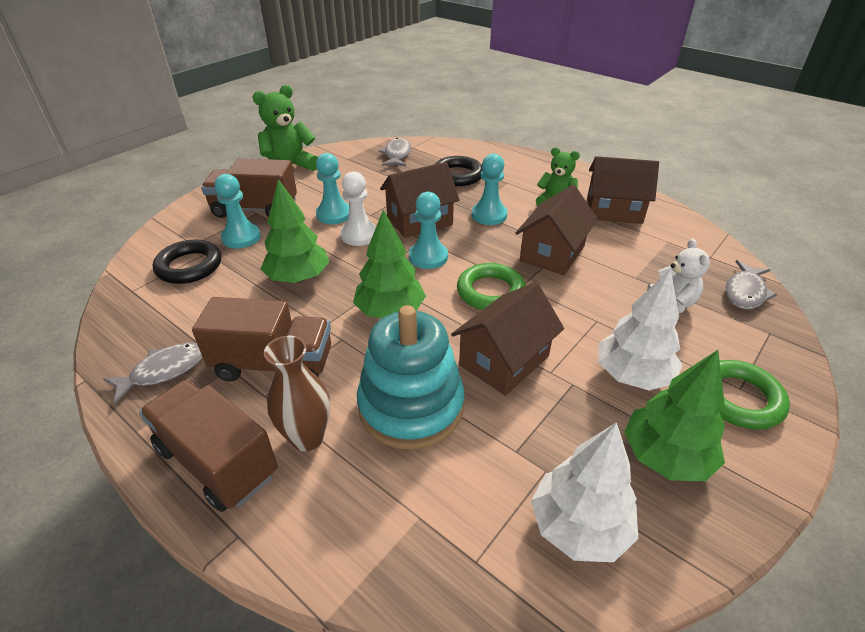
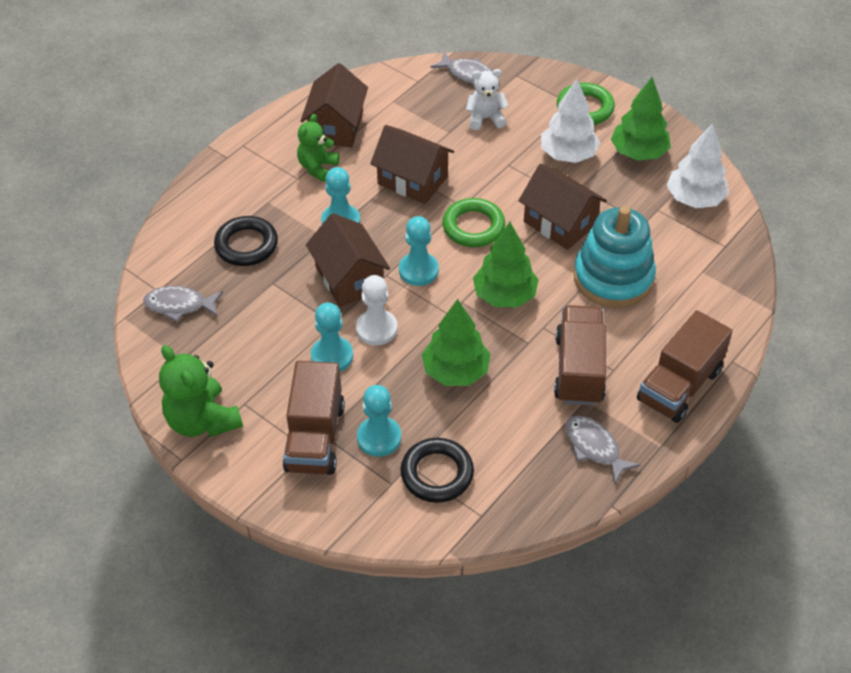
camera: 90 degrees left, 10 degrees up
(307, 438) = (650, 336): brown vase -> none

